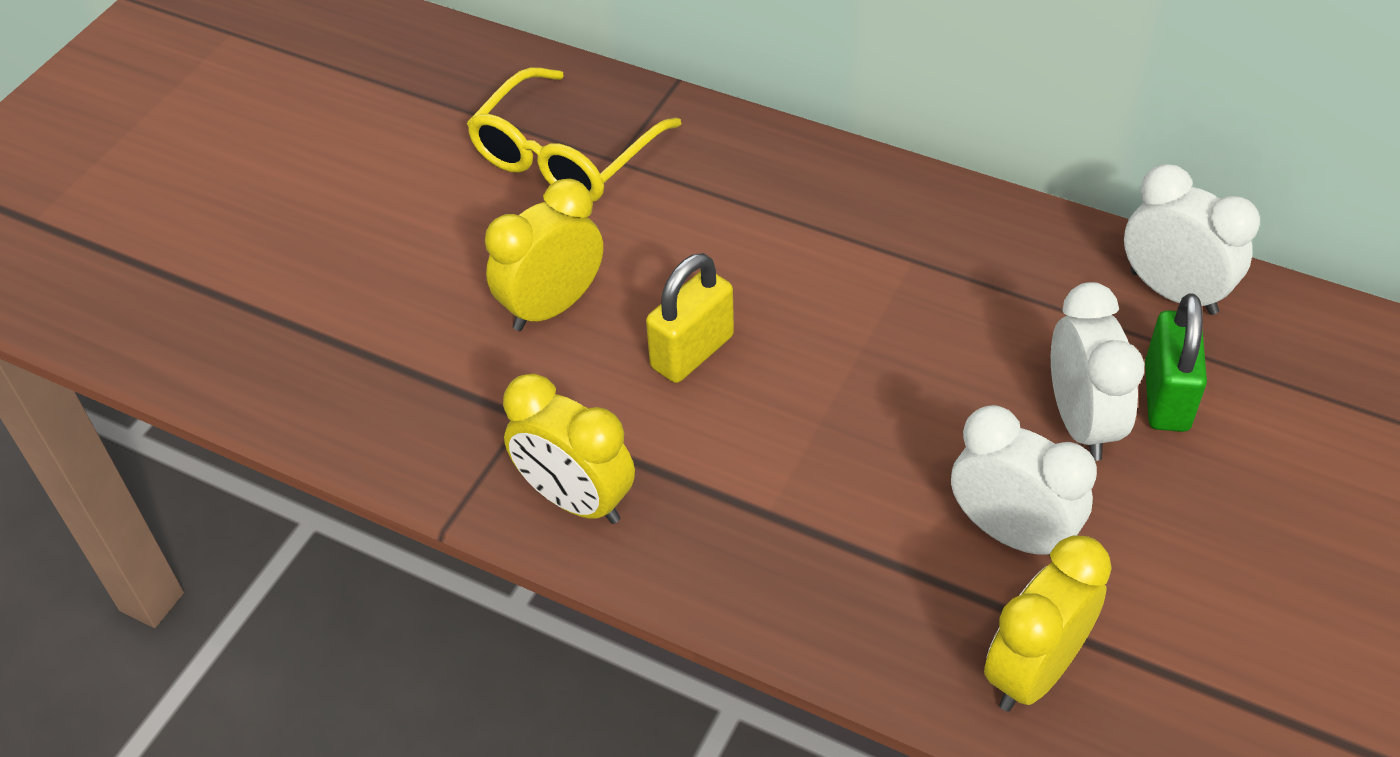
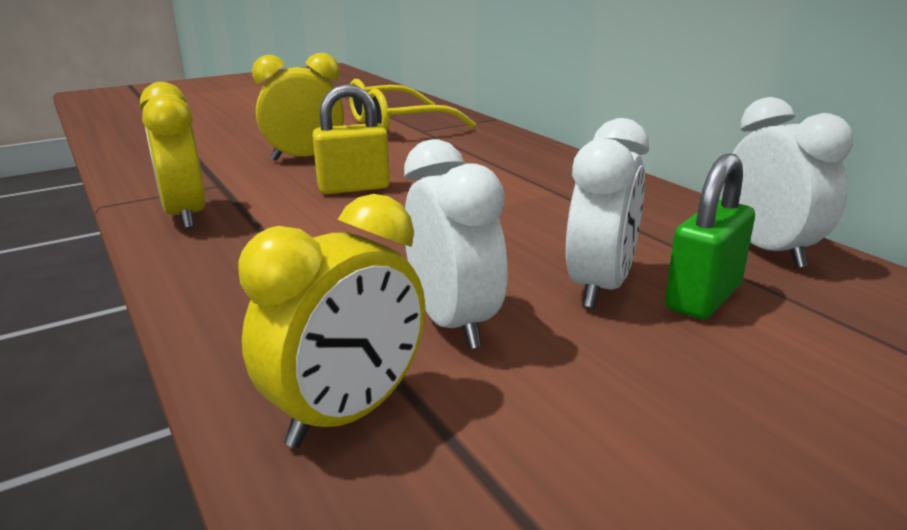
camera: 30 degrees right, 25 degrees down
(1034, 671) = (347, 414): yellow clock -> yellow clock turned 150 degrees clockwise

